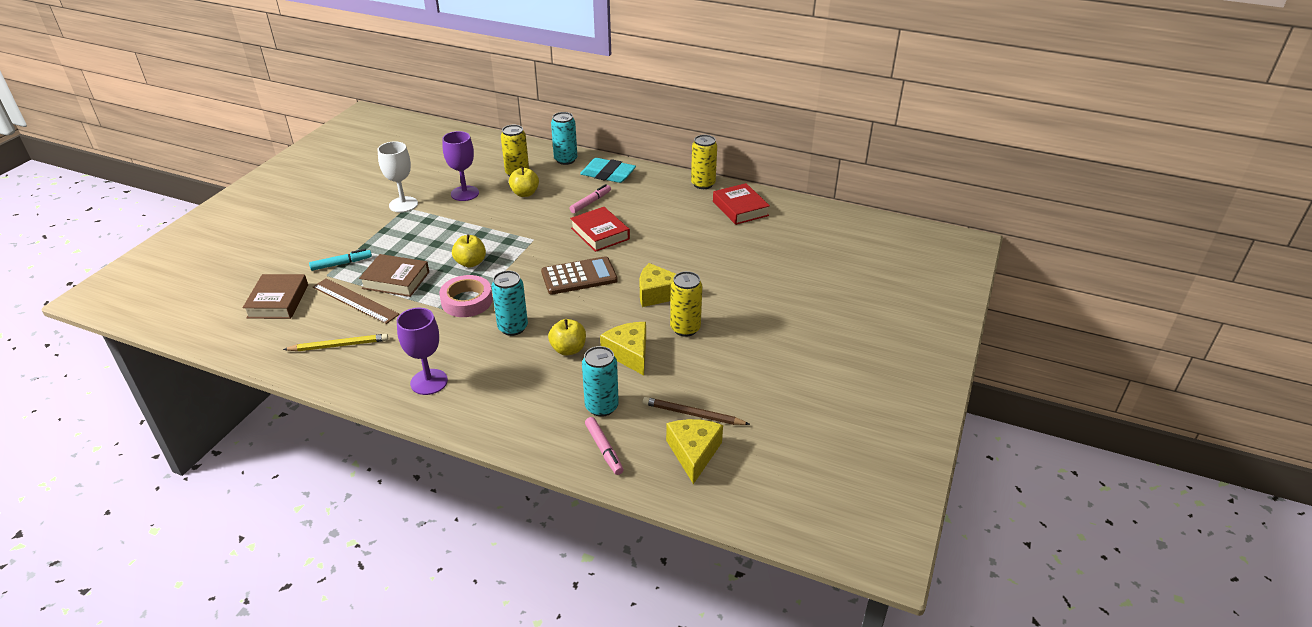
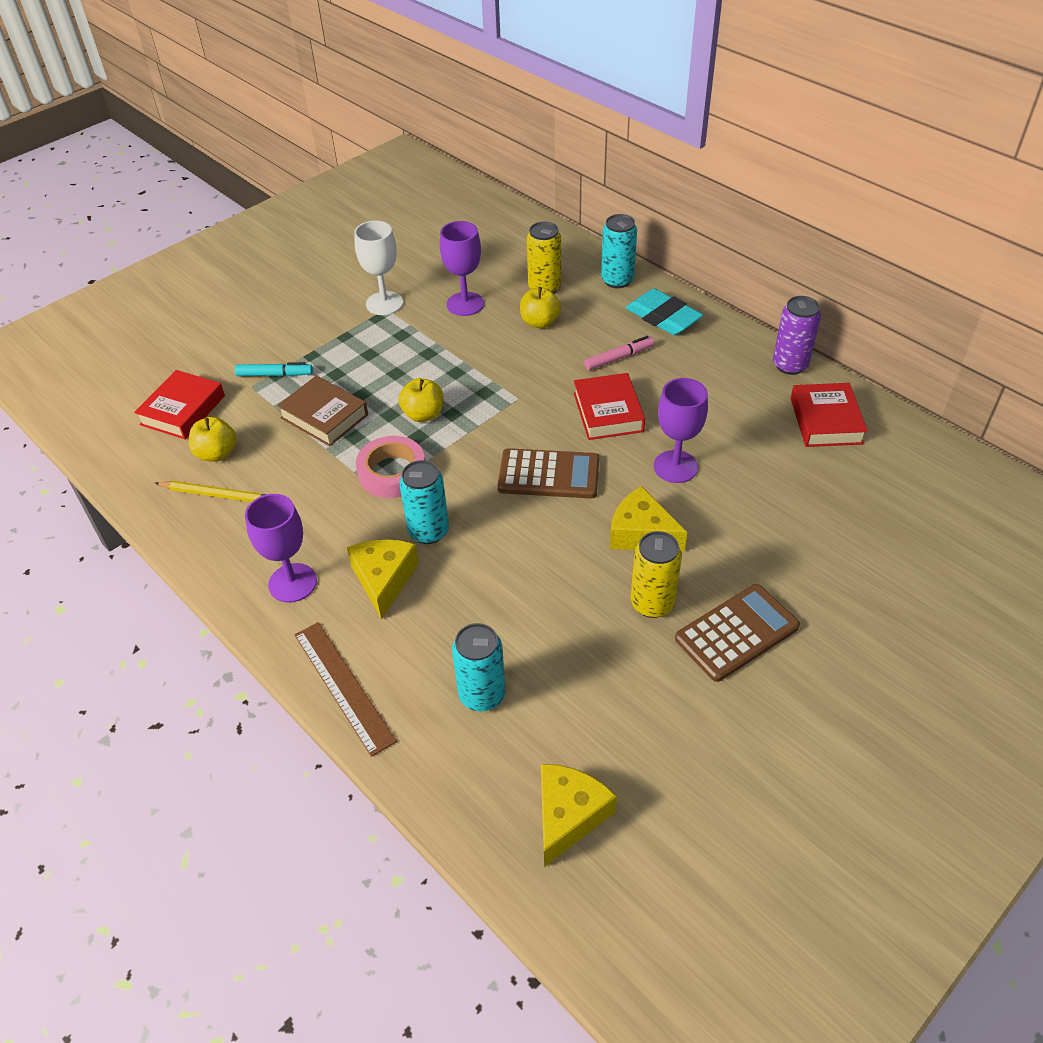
camera: 25 degrees right, 10 degrees up
(278, 301) = (183, 410): brown book -> red book
(355, 301) = (265, 434): brown ruler -> brown ruler (343, 686)
(568, 349) = (482, 588): yellow apple -> yellow apple (217, 454)
(604, 449) = (453, 765): pink marker -> none
(629, 353) = (557, 620): yellow cheese -> yellow cheese (384, 580)
(660, 253) = (675, 467): none -> purple goblet
(693, 414) = (597, 750): brown pencil -> none
(703, 184) = (790, 365): yellow can -> purple can
(745, 330) = (736, 633): none -> brown calculator

